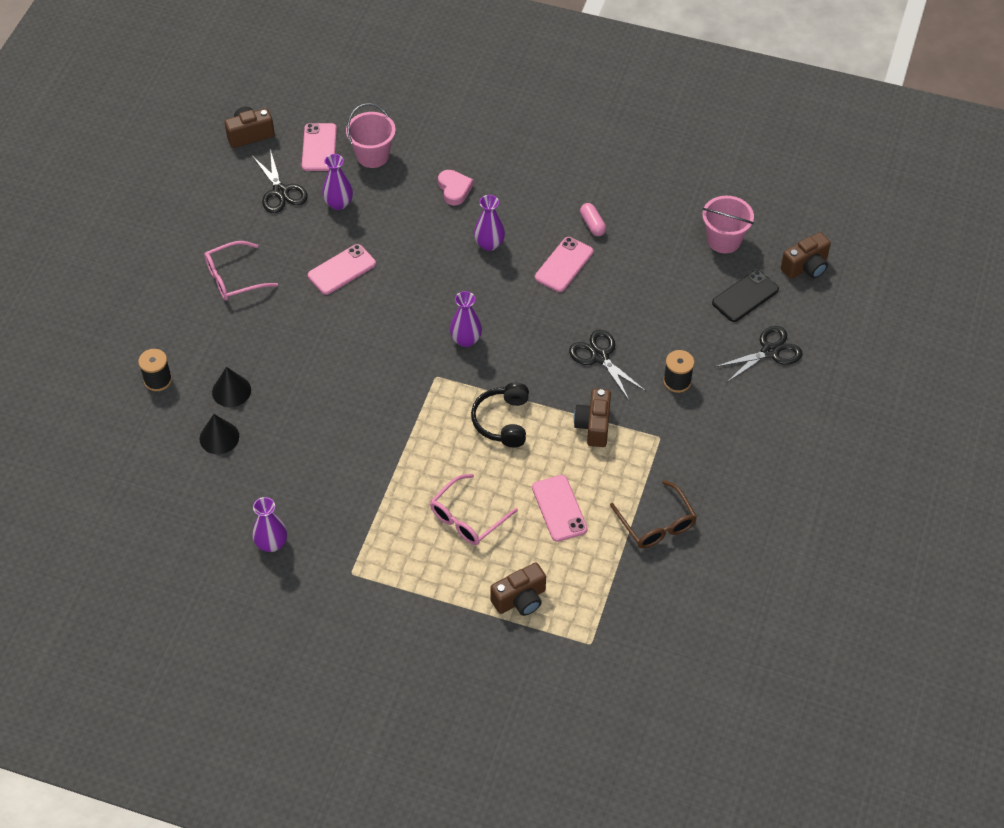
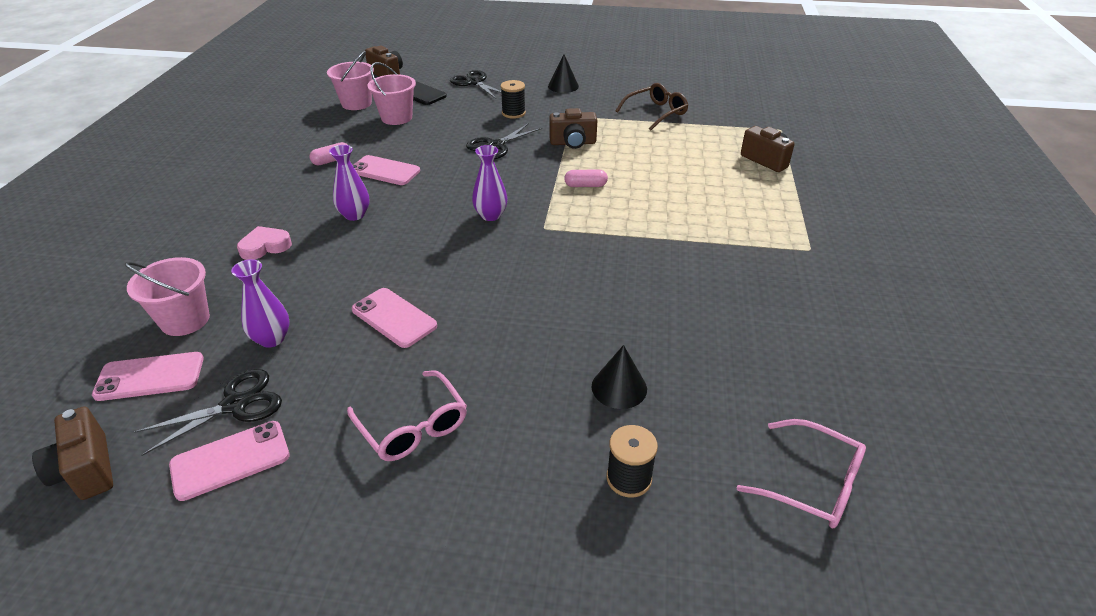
camera: 100 degrees left, 15 degrees down
(219, 437) = (698, 385): black cone -> black cone (563, 86)
(271, 543) = (817, 310): purple vase -> none
(467, 518) = (704, 193): pink glasses -> pink glasses (813, 484)
(502, 421) = (585, 185): black headphones -> pink capsule
(559, 508) = (666, 151): pink phone -> pink phone (230, 460)
(681, 275) = (396, 118): none -> pink bucket

